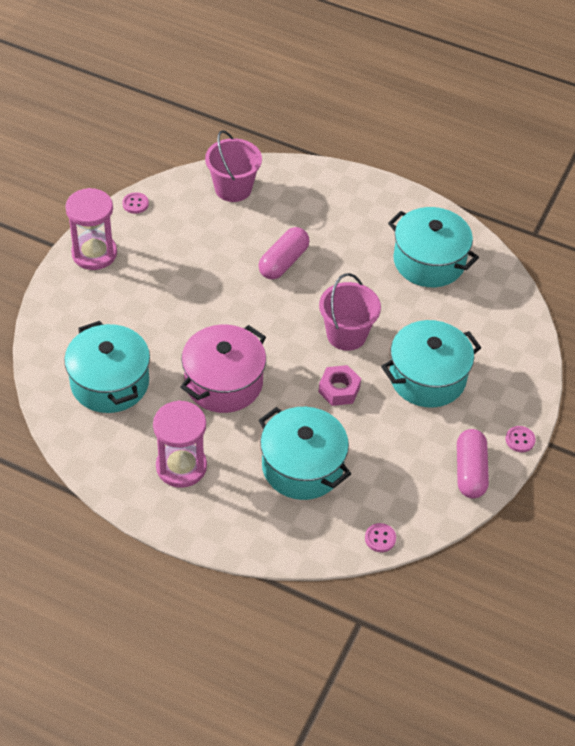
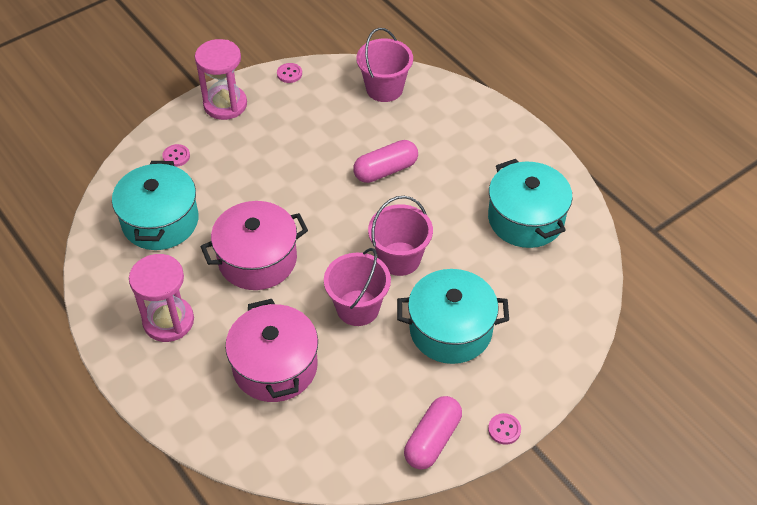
camera: 30 degrees right, 0 degrees up
(302, 466) = (275, 366): turquoise pot -> pink pot
(339, 390) = (358, 308): pink nut -> pink bucket
(380, 538) = (301, 467): pink button -> pink button (176, 156)

